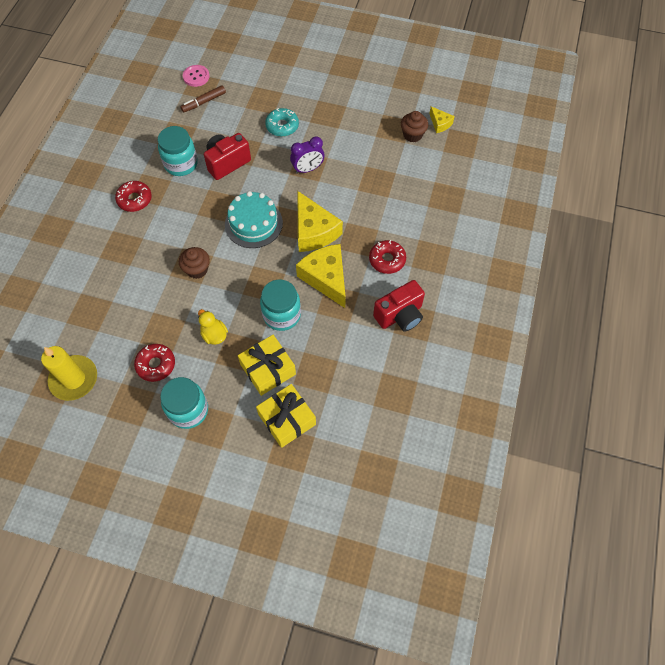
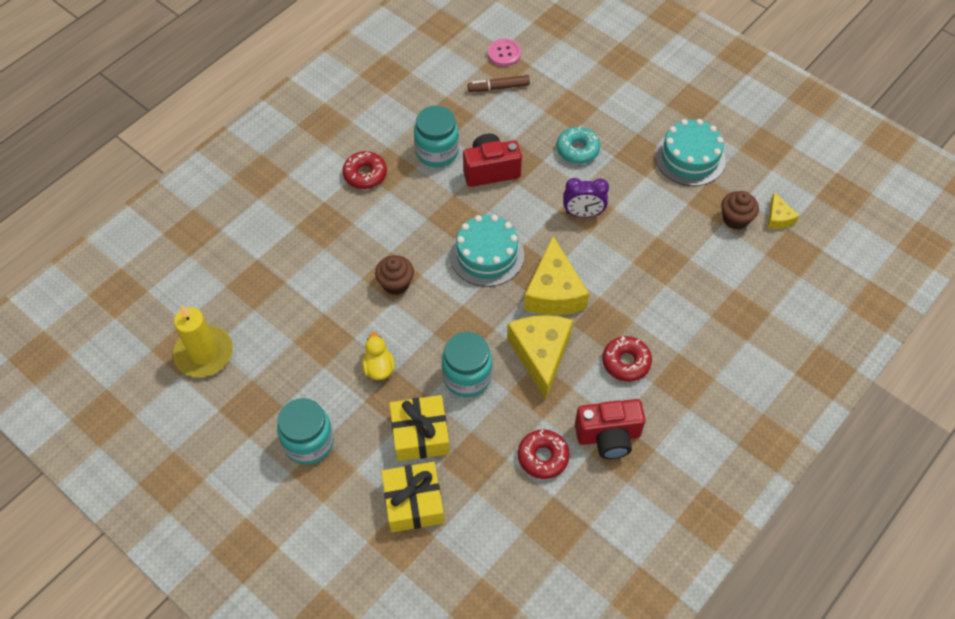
camera: 25 degrees right, 5 degrees down
(156, 365) = (298, 375): red donut -> red donut (543, 457)
(362, 104) = (690, 158): none -> turquoise cake

